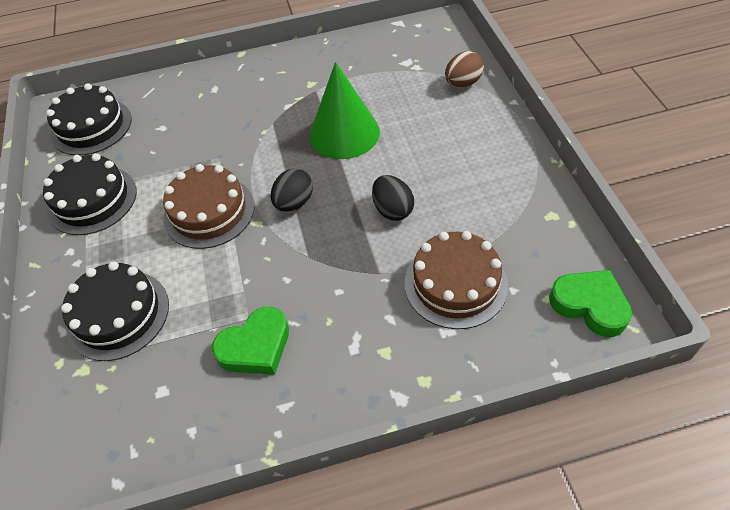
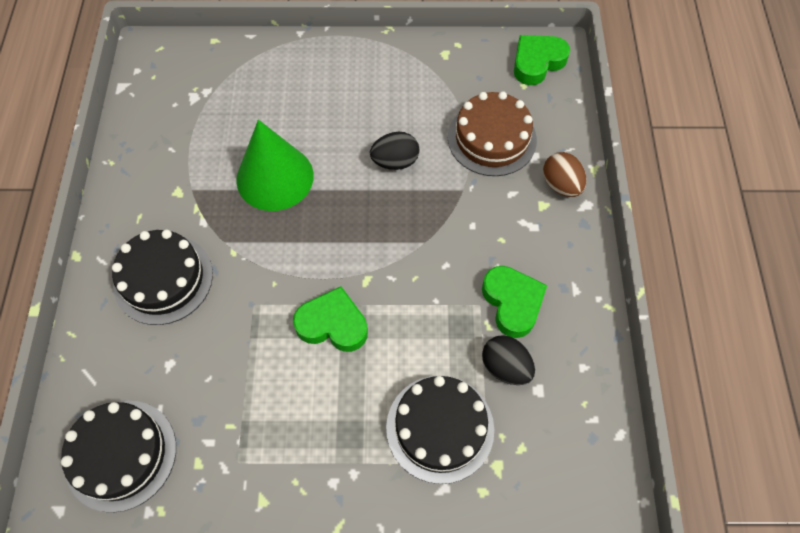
camera: 80 degrees left, 10 degrees up
(92, 200) = (261, 454): black cake -> black cake (163, 279)
(209, 212) = (333, 324): brown cake -> green heart
(294, 202) = (353, 241): black egg -> black egg (505, 367)
(462, 83) = (253, 61): brown egg -> brown egg (561, 185)

